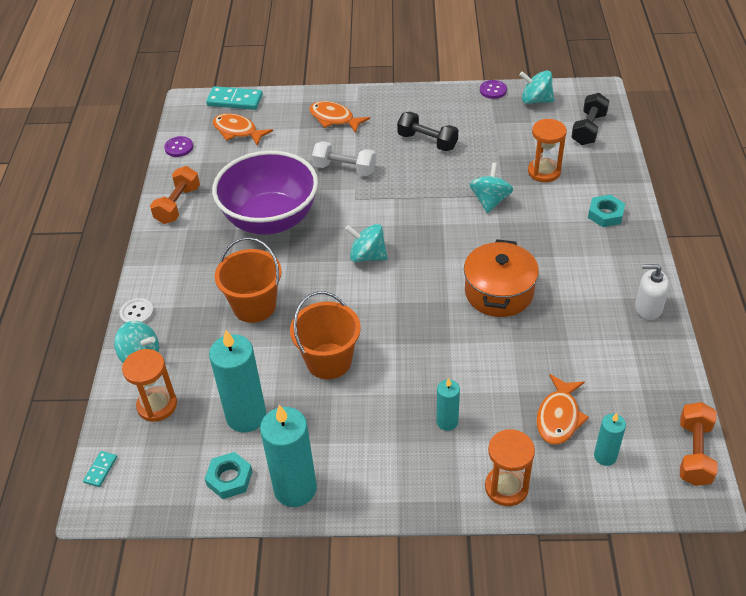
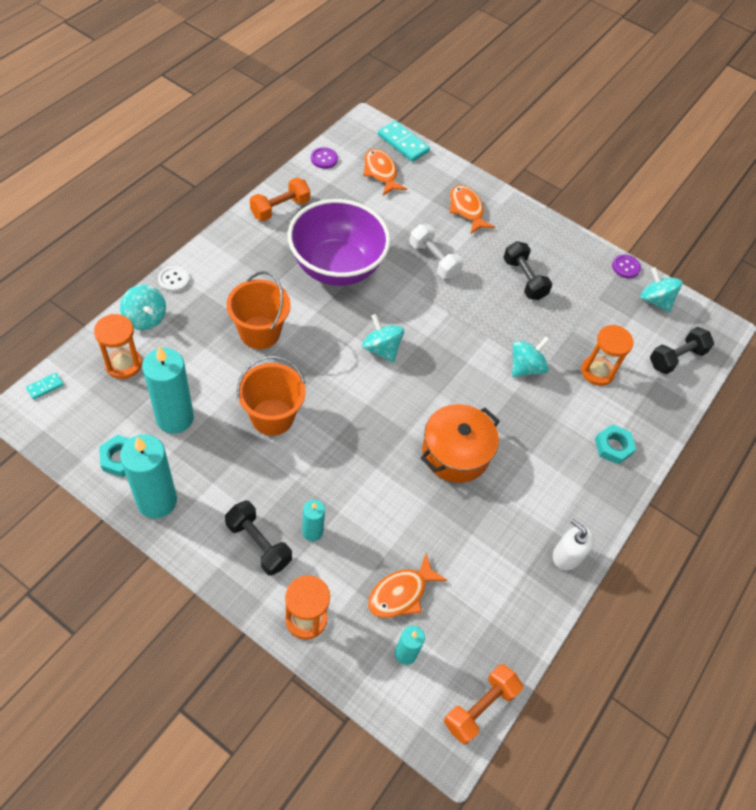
camera: 25 degrees right, 10 degrees up
(413, 461) = (258, 544): none -> black dumbbell

